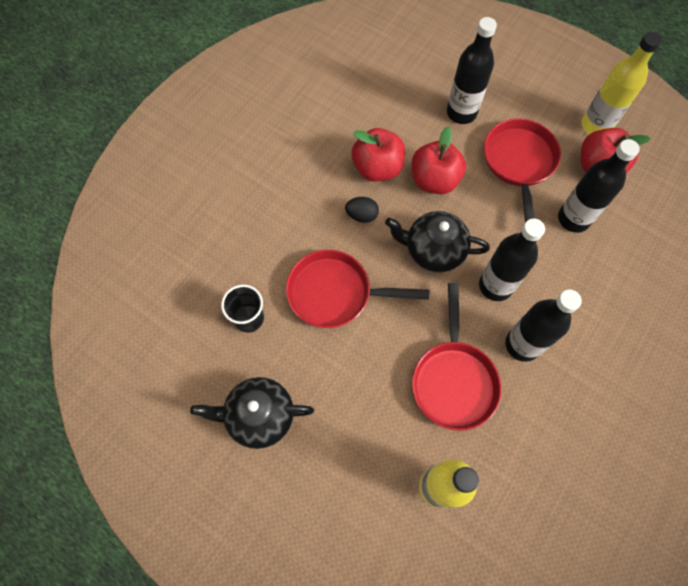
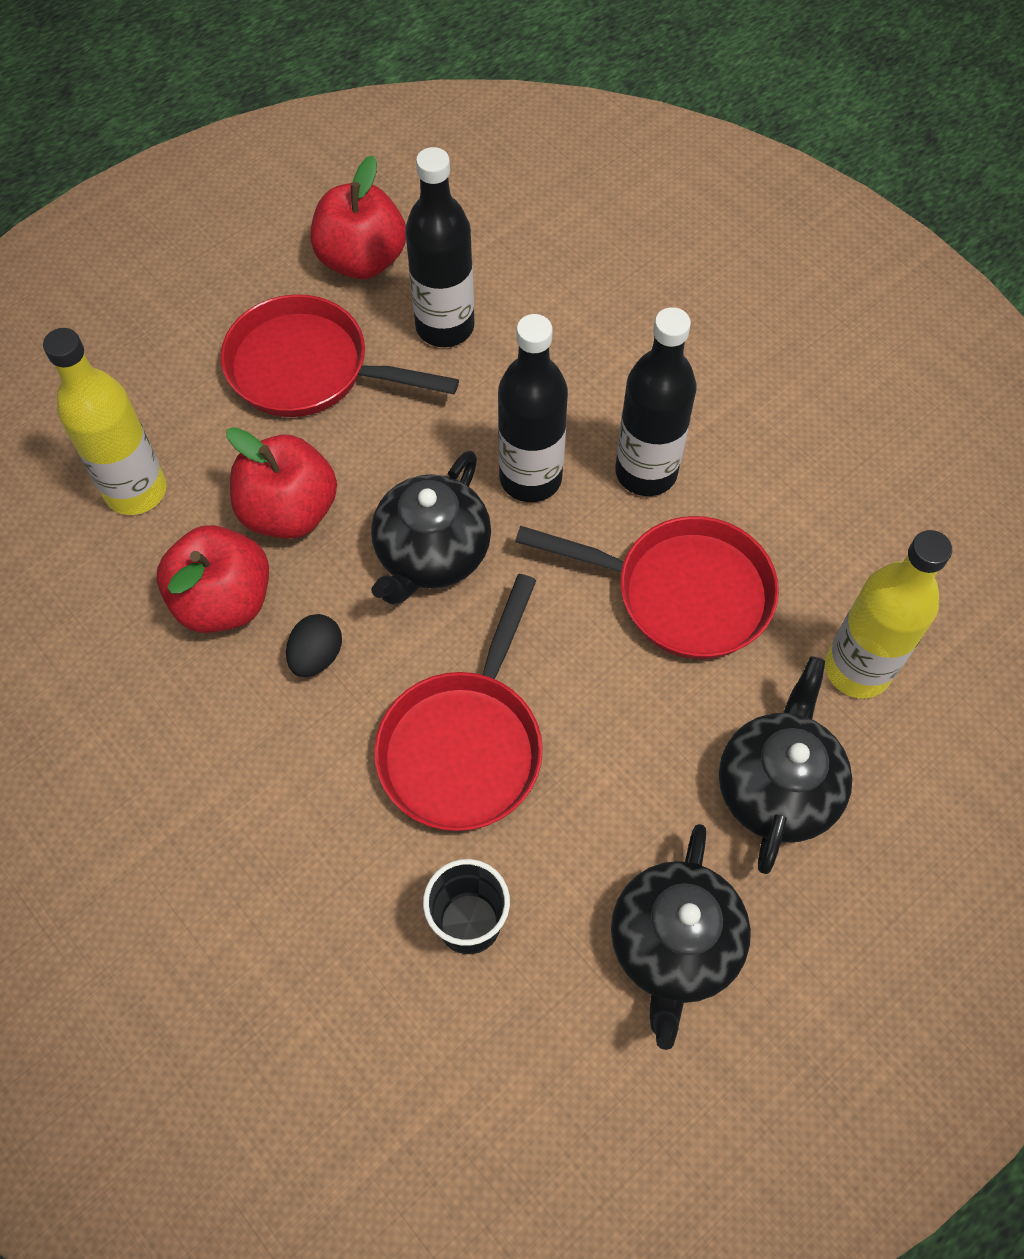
camera: 75 degrees left, 5 degrees down
(355, 453) = (776, 787): none -> black teapot
(461, 113) = (164, 425): black bottle -> none
(596, 126) = (281, 236): yellow bottle -> yellow bottle (136, 490)

